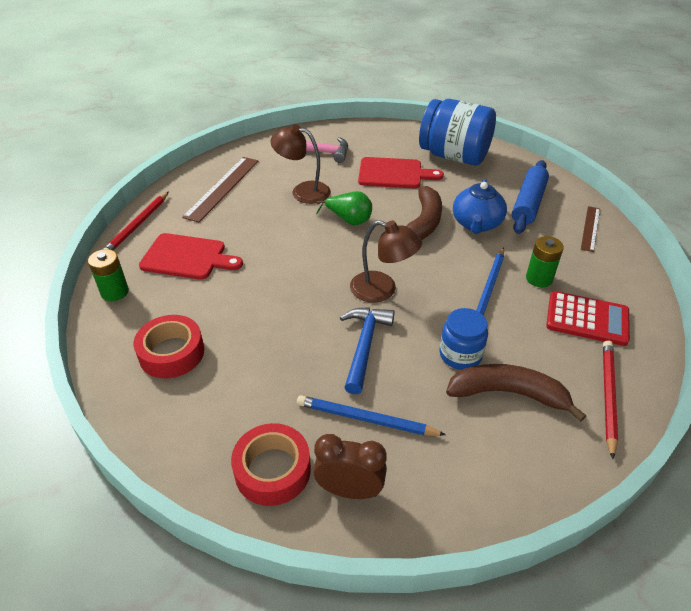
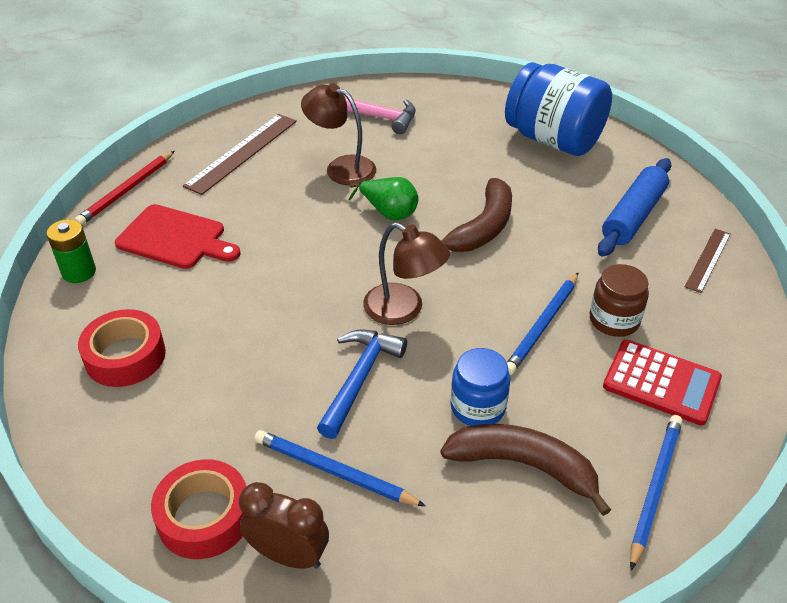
camera: 10 degrees right, 0 degrees up
(394, 174) = (465, 156): red cutting board -> none
(476, 224) = (554, 236): blue teapot -> none
(539, 278) = (614, 320): green battery -> brown jar
(607, 396) = (654, 488): red pencil -> blue pencil

